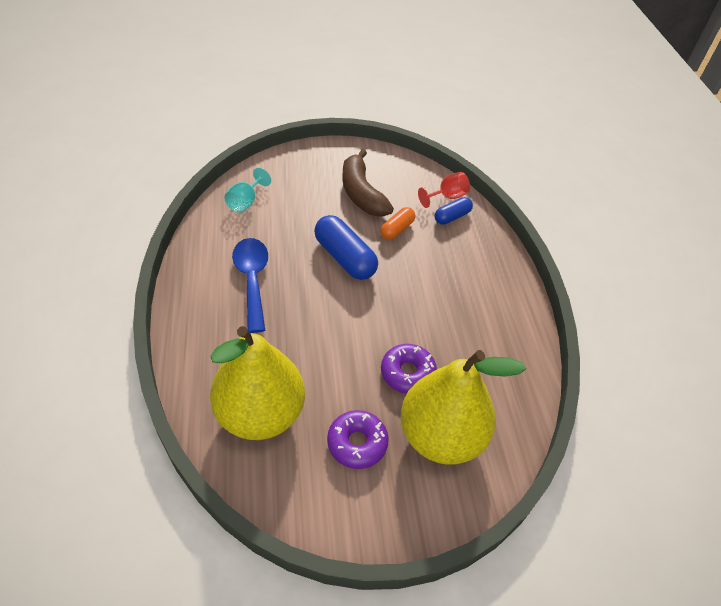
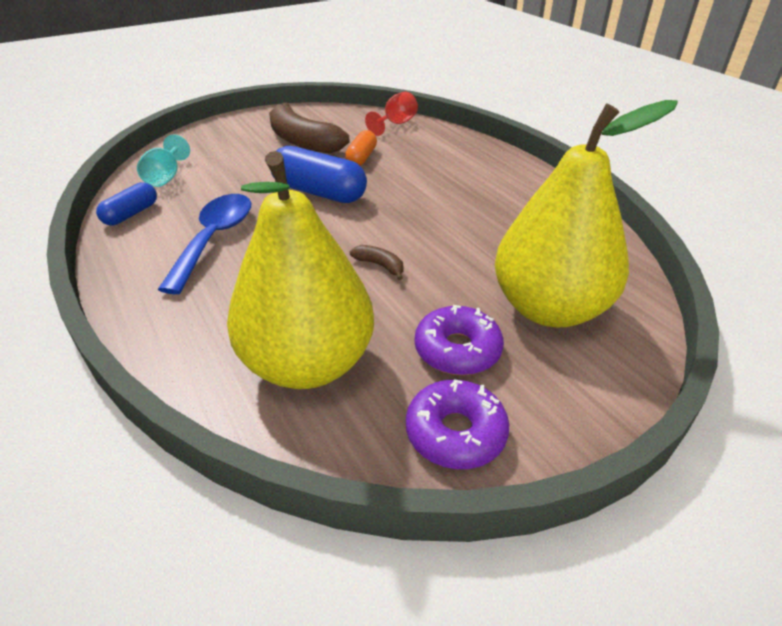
camera: 20 degrees left, 10 degrees down
(252, 280) = (214, 239): blue spoon -> blue spoon turned 45 degrees clockwise
(348, 349) = (380, 265): none -> brown banana
(407, 373) = (465, 266): purple donut -> purple donut (455, 433)
(452, 217) = (412, 136): blue capsule -> blue capsule (131, 214)

